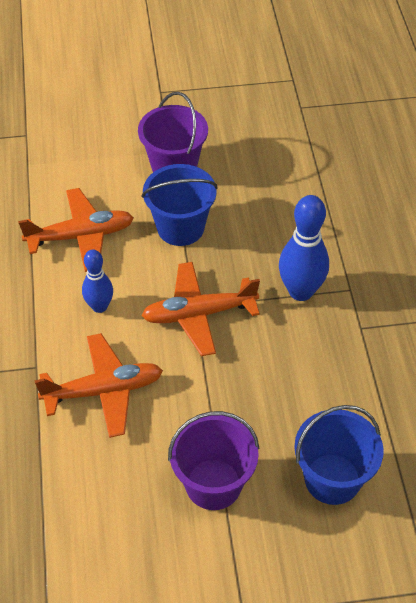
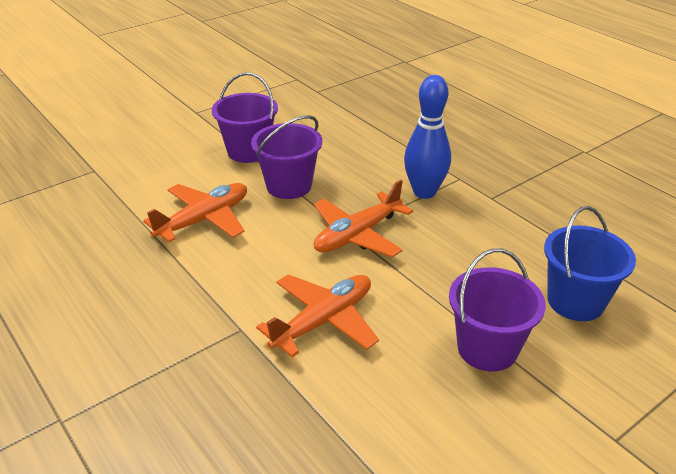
camera: 30 degrees left, 15 degrees down
(99, 306) = (264, 261): blue bowling pin -> none
(180, 228) = (289, 186): blue bucket -> purple bucket

